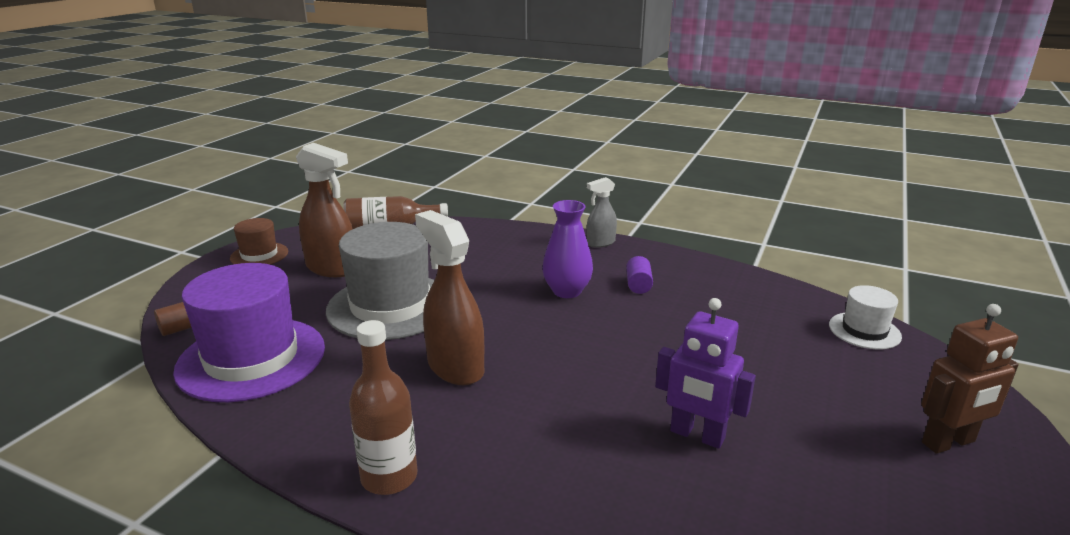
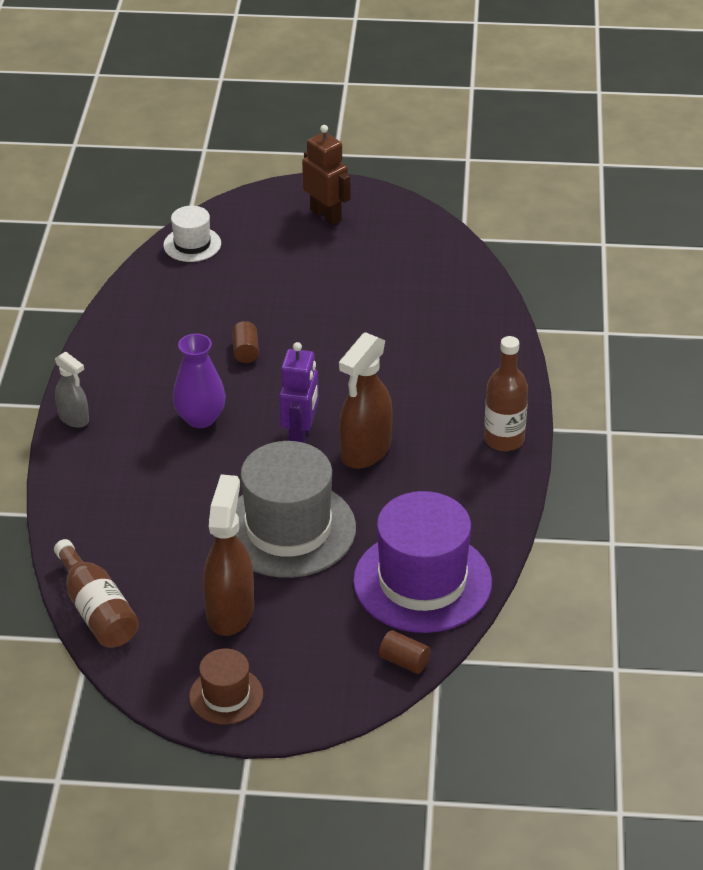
camera: 110 degrees left, 15 degrees up
(638, 285) = (165, 375): purple cylinder -> none
(657, 329) = (246, 351): none -> brown cylinder
(697, 435) = (379, 314): purple robot -> purple robot (301, 437)

